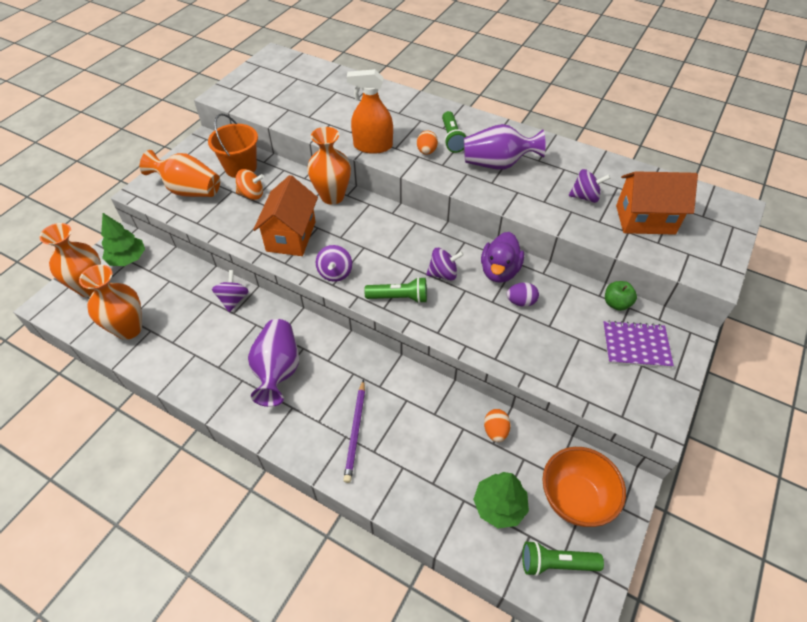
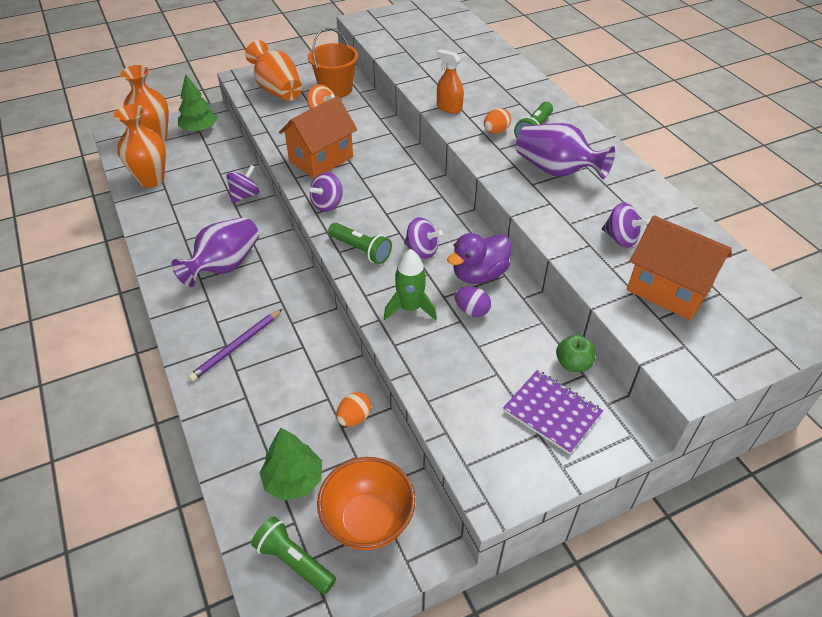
camera: 35 degrees right, 5 degrees down
(332, 196) = (389, 143): orange vase -> none
(373, 146) = (449, 108): orange spray bottle -> orange spray bottle, size x0.65
(479, 324) = (410, 308): none -> green rocket

